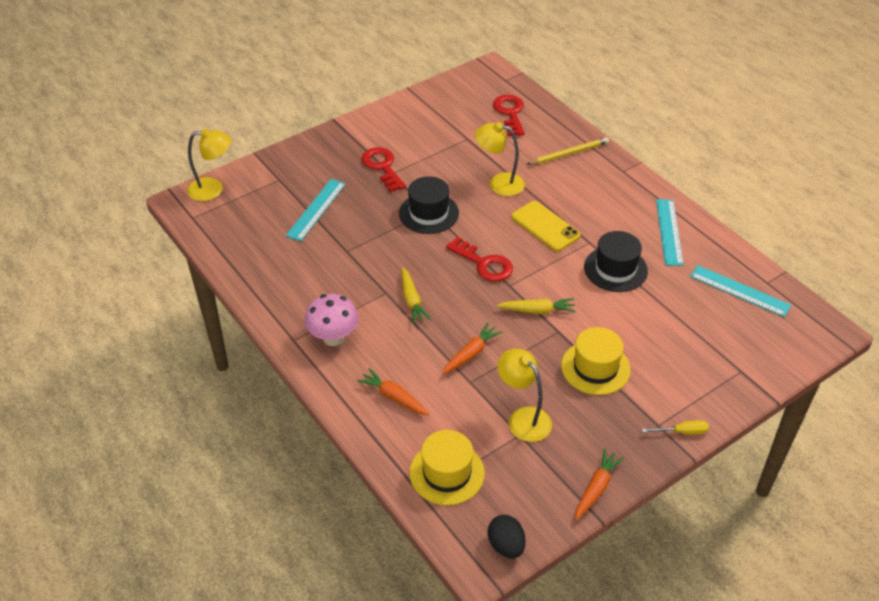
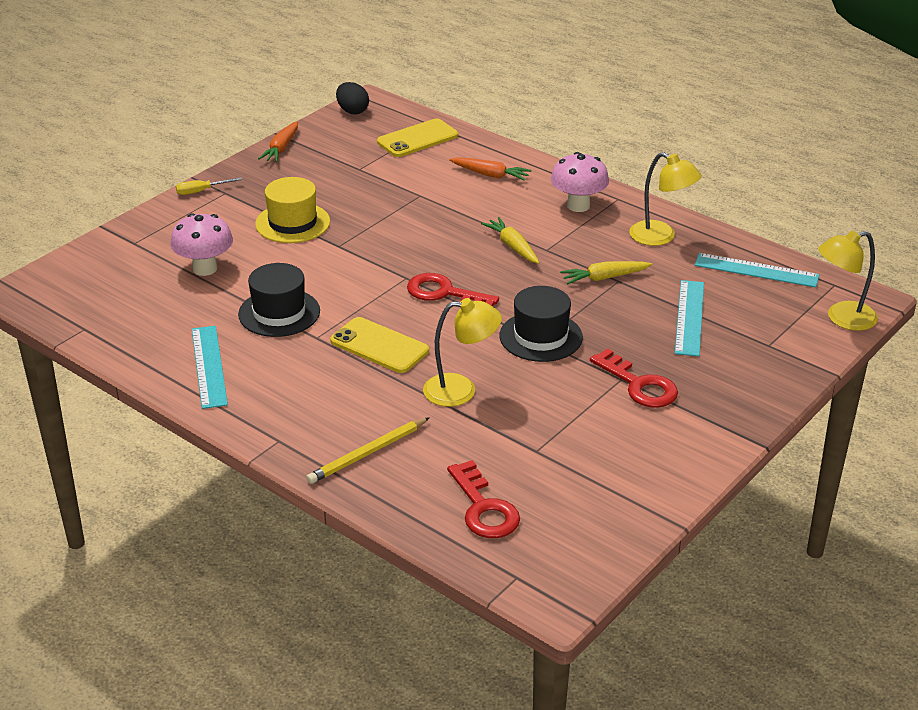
camera: 165 degrees right, 10 degrees down
(447, 473) = (417, 139): yellow hat -> yellow phone
(471, 353) = (427, 214): orange carrot -> none
(523, 418) = (359, 179): yellow lamp -> yellow lamp (661, 237)
(537, 310) = (366, 259): yellow carrot -> yellow carrot (604, 278)
(675, 326) = (205, 268): none -> pink mushroom
(739, 291) = (122, 314): turquoise ruler -> turquoise ruler (756, 270)

